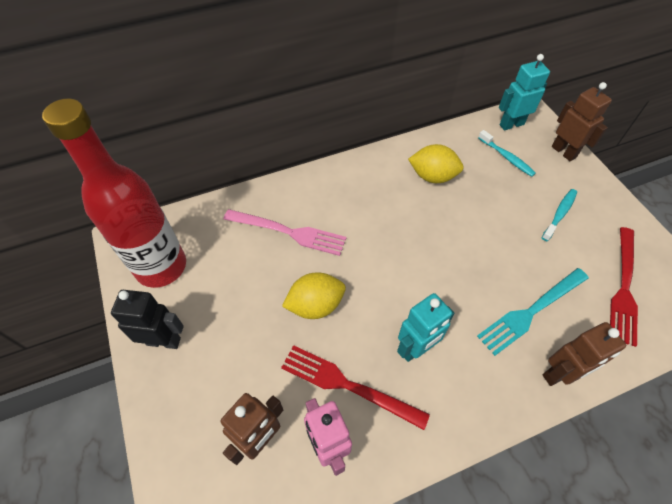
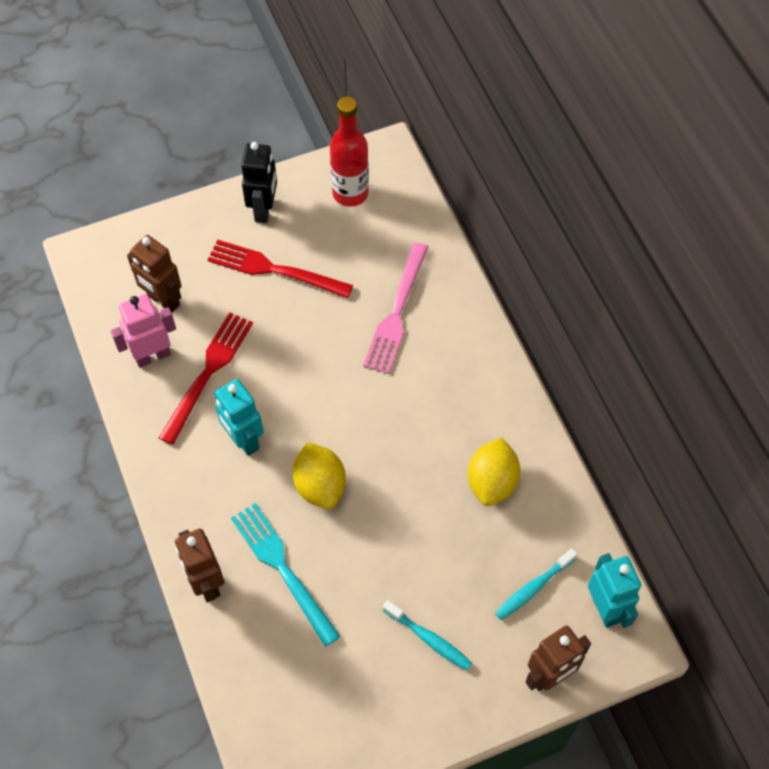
camera: 90 degrees right, 5 degrees up
(161, 267) = (350, 193): red bottle -> red bottle, size x0.64
(315, 305) = (299, 342): yellow lemon -> yellow lemon (320, 485)
(624, 288) = (311, 690): red fork -> red fork (274, 269)

